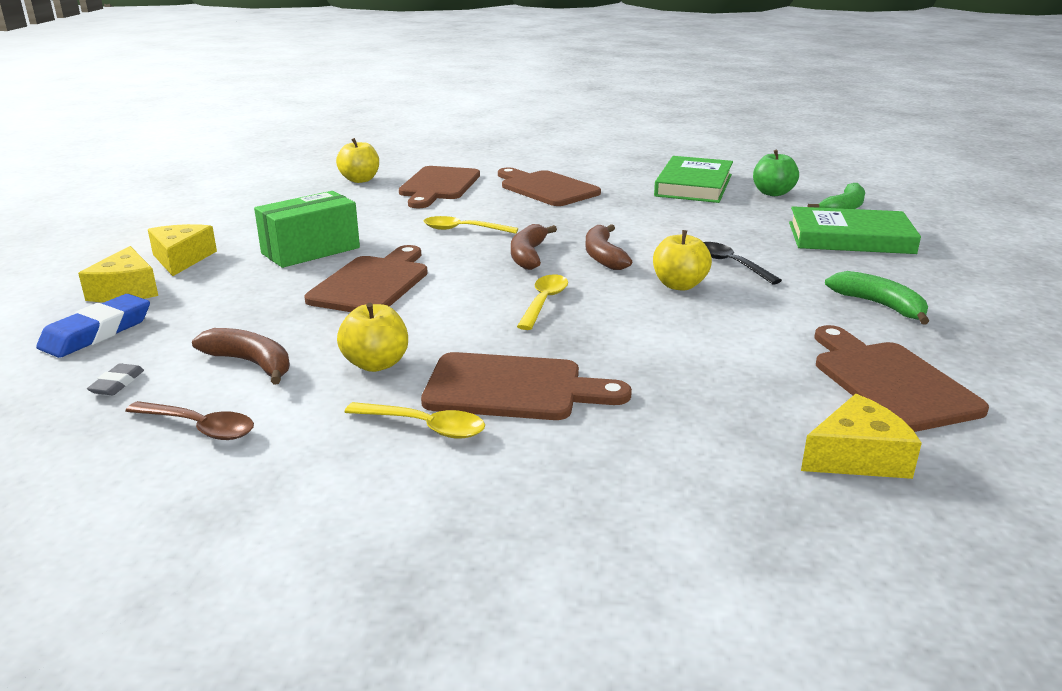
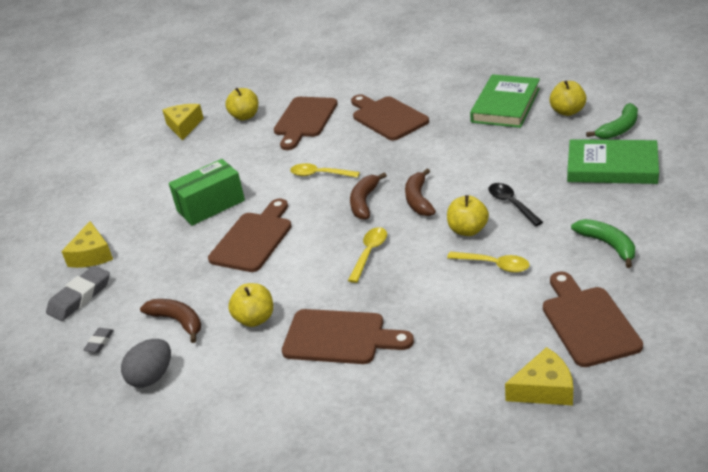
camera: 10 degrees right, 10 degrees up
(97, 332) = (80, 297): blue eraser -> grey eraser
(181, 259) = (123, 220): yellow cheese -> yellow cheese (184, 126)
(199, 427) = (152, 377): brown spoon -> grey egg
(425, 427) = (283, 372): yellow spoon -> yellow spoon (494, 265)
(772, 193) = (567, 111): green apple -> yellow apple

